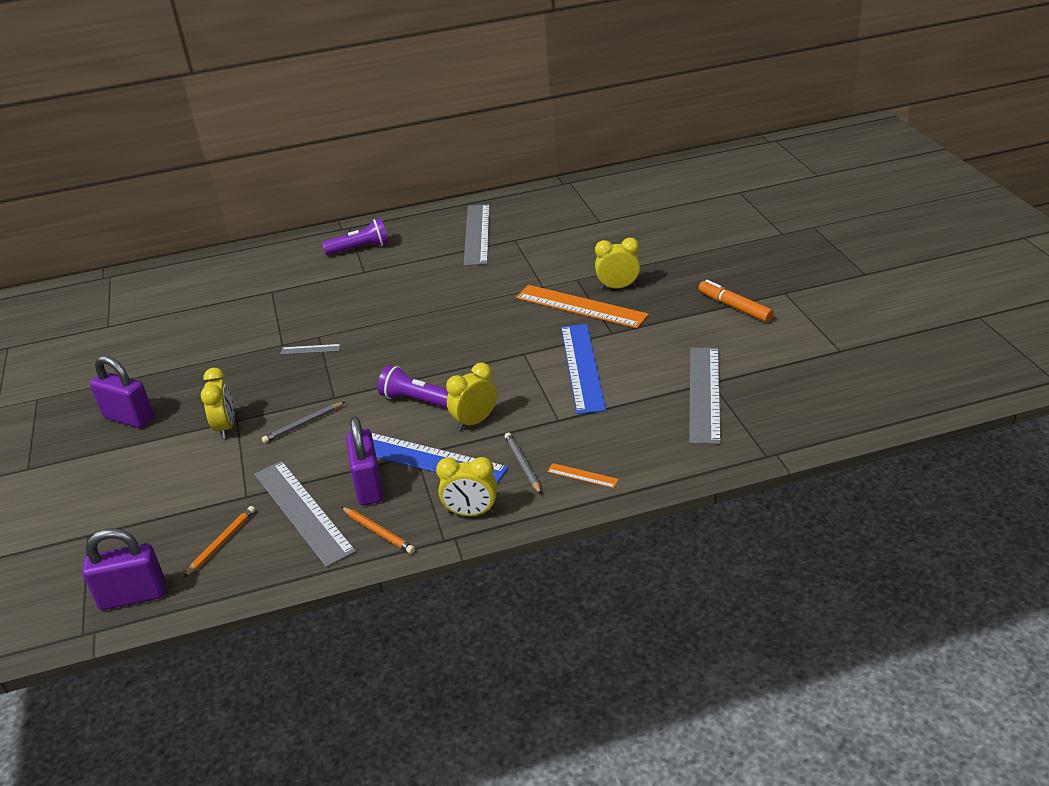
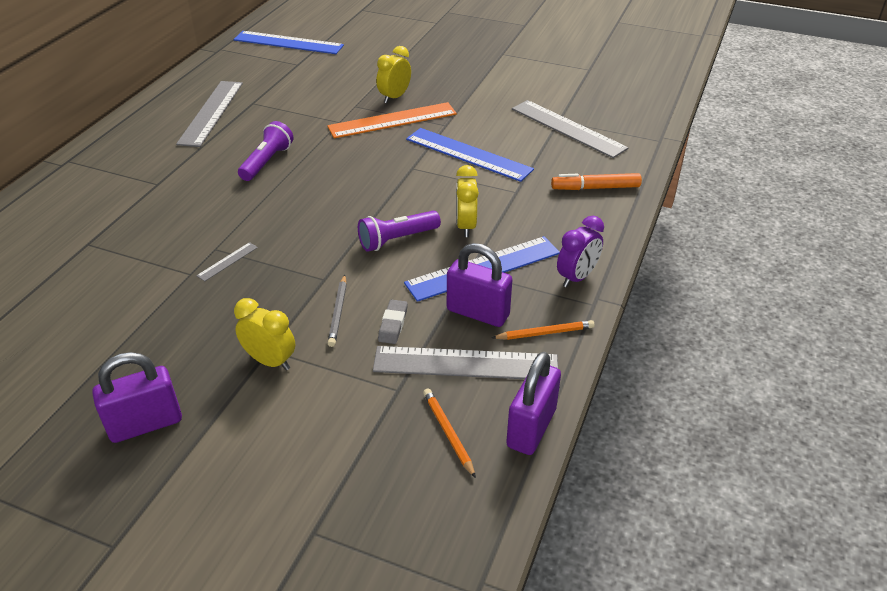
camera: 55 degrees left, 5 degrees up
(133, 596) = (459, 529): purple padlock -> purple padlock (531, 428)
(314, 455) = (393, 324): none -> grey eraser
(360, 248) = (116, 170): purple flashlight -> purple flashlight (267, 162)
(471, 513) = (577, 277): yellow clock -> purple clock
(477, 234) = (211, 113): grey ruler -> grey ruler turned 60 degrees clockwise
(523, 464) = (548, 229): grey pencil -> none
(582, 475) = (594, 212): orange ruler -> none
(626, 199) = (288, 43): none -> blue ruler
(734, 307) = (490, 74): orange marker -> orange marker (595, 188)

